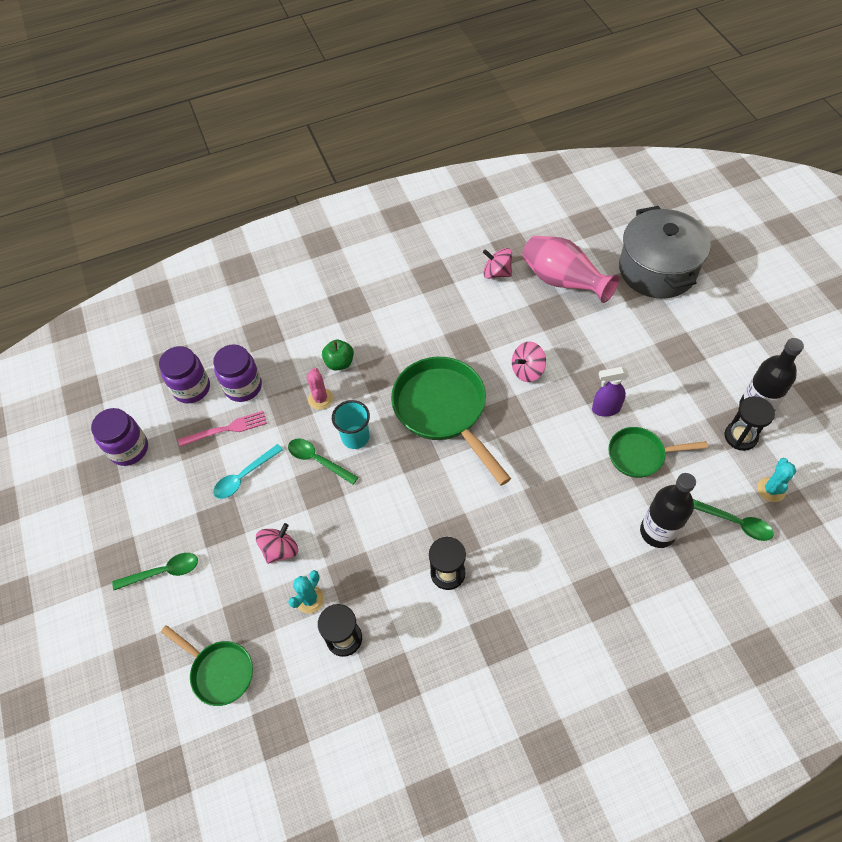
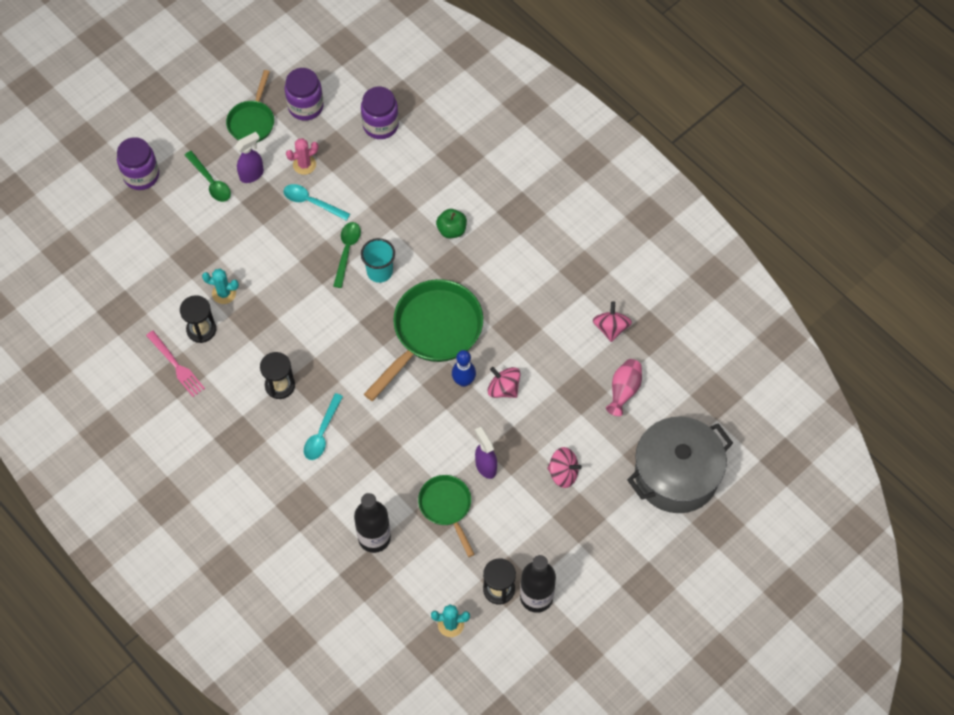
camera: 65 degrees right, 5 degrees up
(179, 526) = (252, 174): none -> purple spray bottle
(219, 671) = (148, 255): green pan -> green pan (252, 121)
(227, 429) = (351, 170): pink fork -> pink fork (176, 366)
(243, 387) = (397, 164): purple jar -> purple jar (141, 175)
(280, 550) = (257, 256): pink spinning top -> pink spinning top (563, 473)
(320, 399) = (408, 229): pink cactus -> pink cactus (304, 165)
(507, 400) = (463, 381): none -> blue bowling pin
(520, 547) = (322, 433): none -> turquoise spoon
(562, 282) = (624, 391): pink vase -> pink vase, size x0.58
(734, 522) = (406, 598): green spoon -> none

